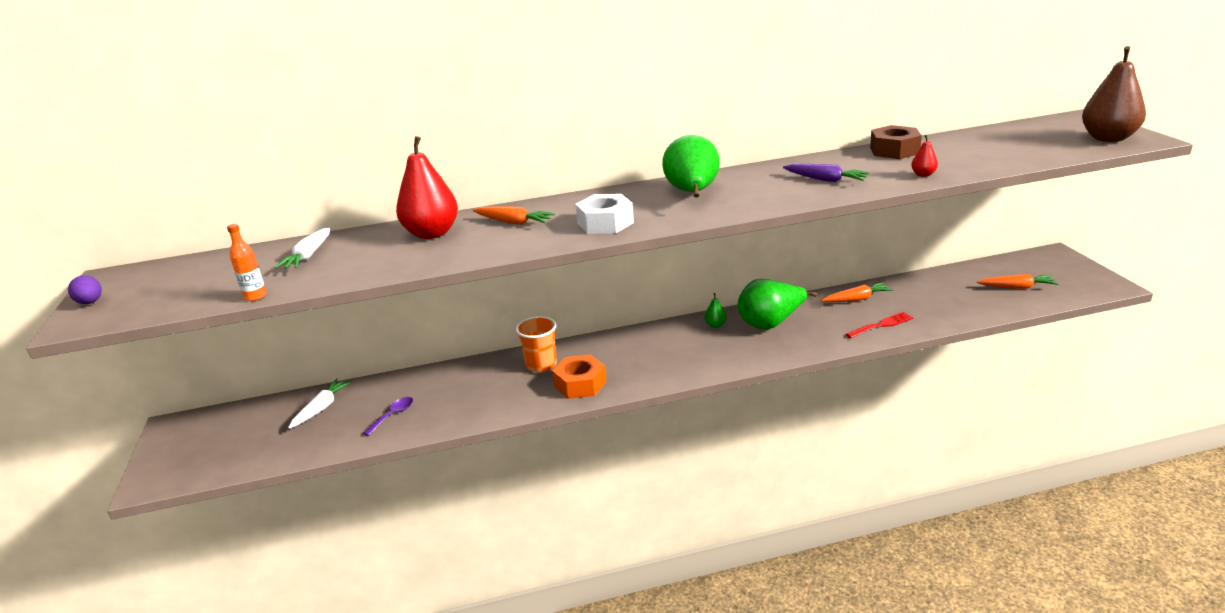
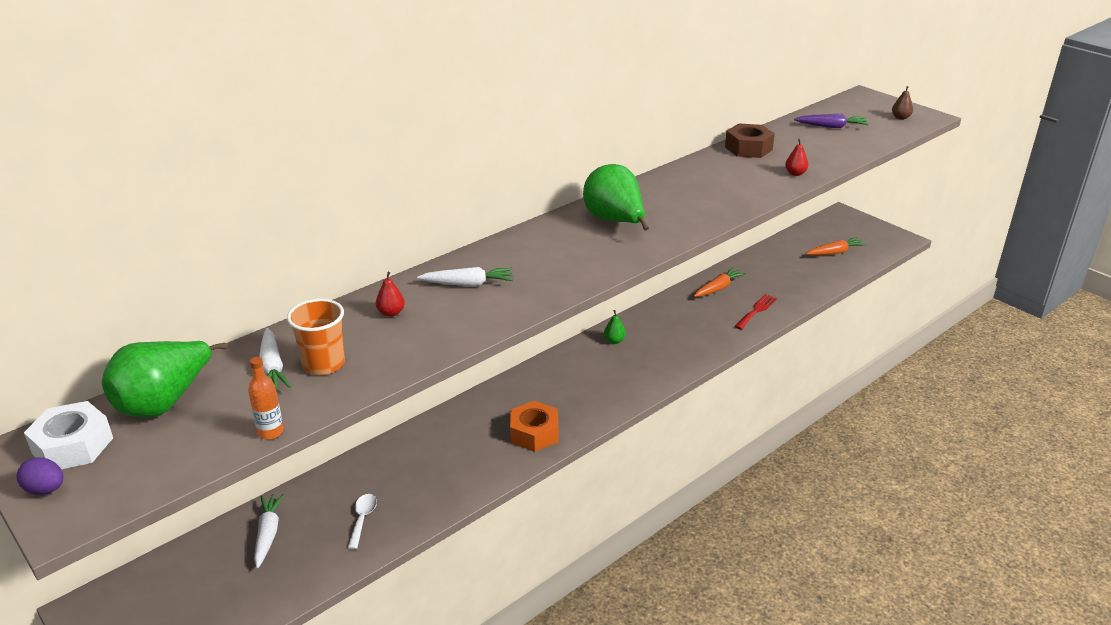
camera: 30 degrees left, 5 degrees up
(393, 415) = (362, 519): purple spoon -> white spoon
(432, 233) = (391, 313): red pear -> red pear, size x0.43
(514, 222) = (468, 284): orange carrot -> white carrot
(541, 365) = (477, 422): orange cup -> orange cup (323, 364)
(605, 223) = (565, 269): white nut -> white nut (73, 446)
(771, 323) = (663, 328): green pear -> green pear (164, 403)
(825, 180) = (720, 189): purple carrot -> purple carrot (831, 127)
(1108, 138) = (900, 118): brown pear -> brown pear, size x0.43

